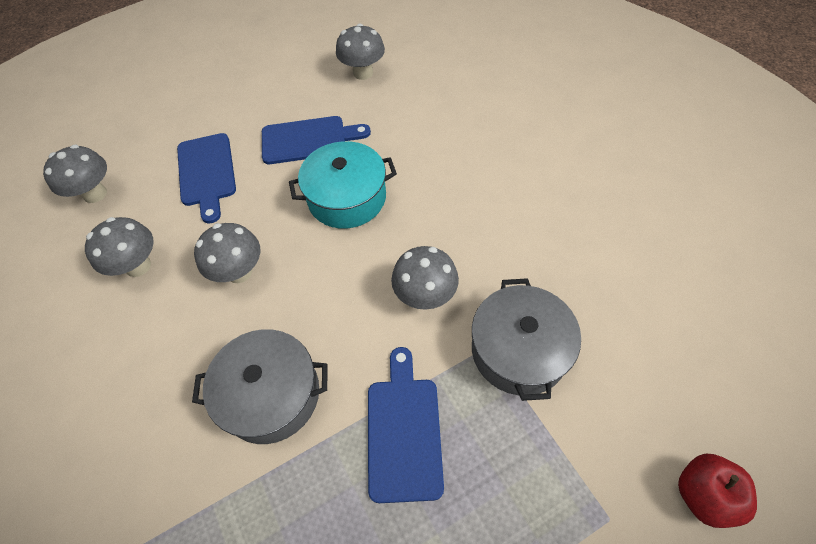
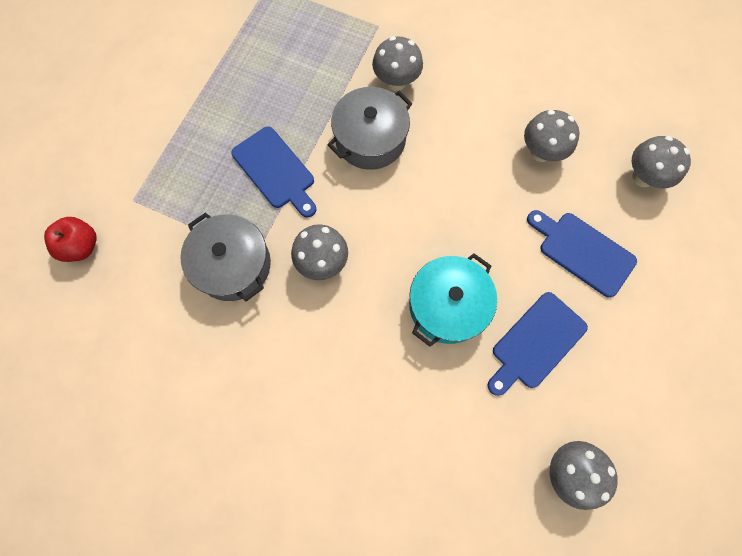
camera: 140 degrees right, 15 degrees up
(239, 272) = (467, 194): grey mushroom -> grey mushroom (396, 82)

